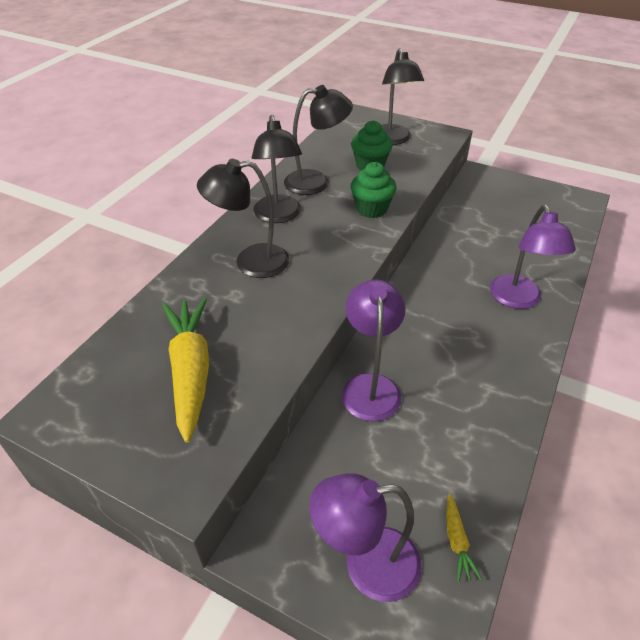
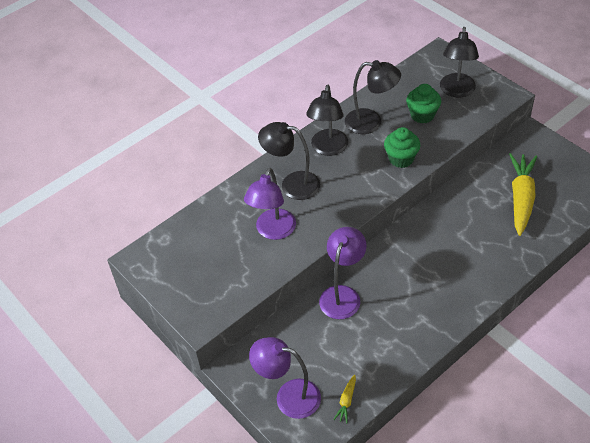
camera: 25 degrees right, 5 degrees up
(191, 371) = (225, 254): yellow carrot -> yellow carrot (521, 198)
(518, 300) = (487, 260): purple lamp -> purple lamp (273, 231)

